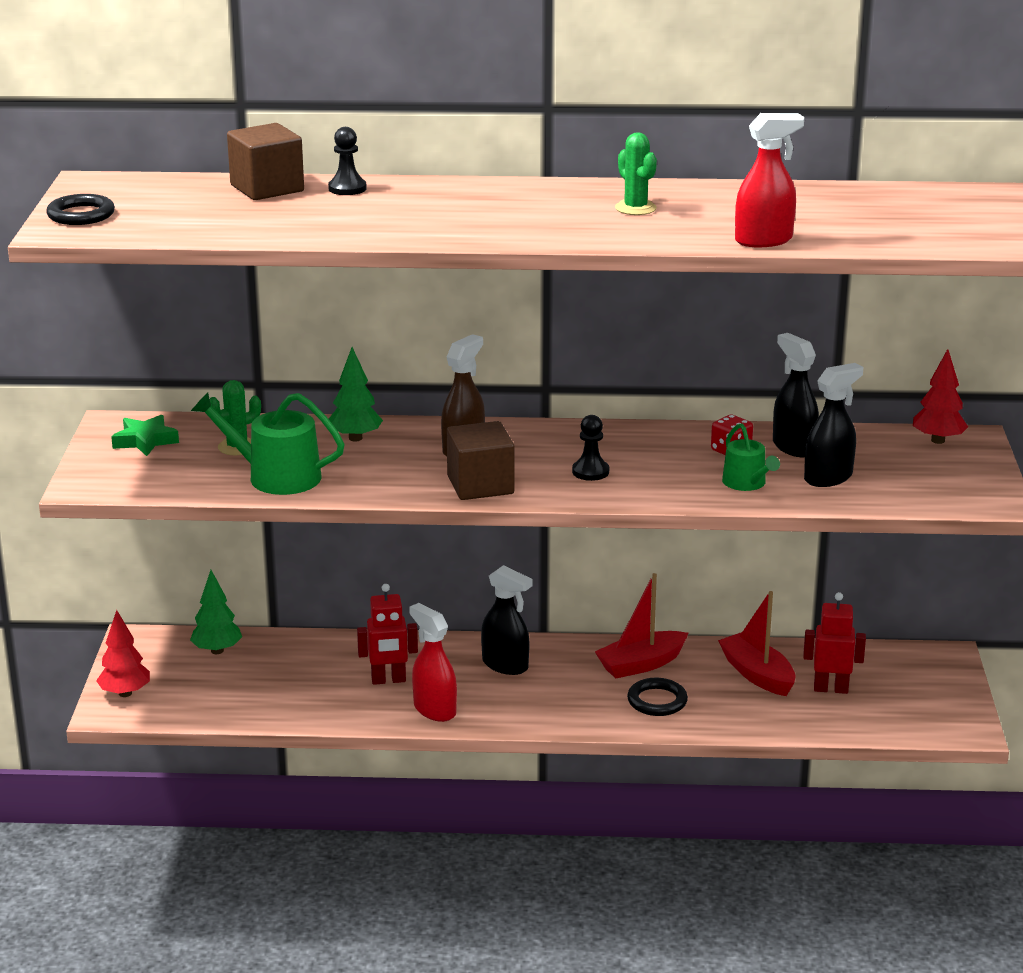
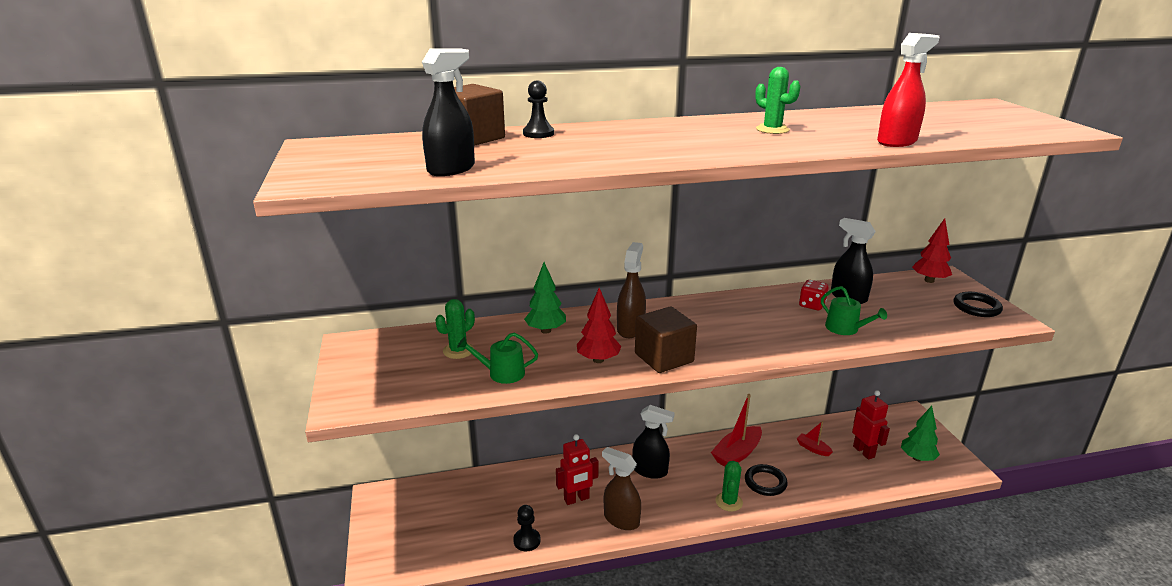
camera: 15 degrees left, 0 degrees up
(81, 215) = (318, 169): black ring -> black ring (976, 307)
(125, 693) = (383, 550): red tree -> red tree (598, 360)
(145, 441) = (381, 355): green star -> none
(217, 651) = (442, 495): green tree -> green tree (917, 458)
(275, 476) = (502, 373): green watering can -> green watering can, size x0.61
(434, 709) = (621, 520): red spray bottle -> brown spray bottle
(590, 472) = (733, 335): black pawn -> black pawn (527, 540)
(590, 713) = (729, 502): none -> green cactus
(757, 674) = (813, 448): red boat -> red boat, size x0.54
(828, 478) = (892, 317): black spray bottle -> black spray bottle (451, 169)
(830, 689) = (864, 451): red robot -> red robot turned 75 degrees clockwise

